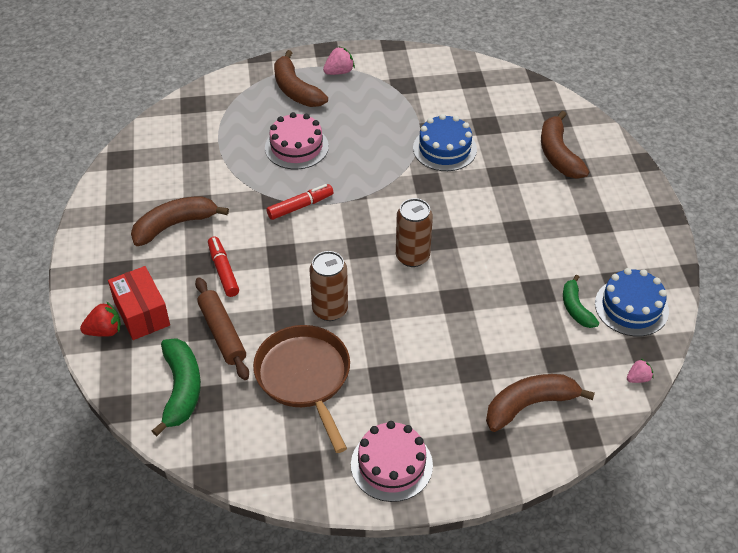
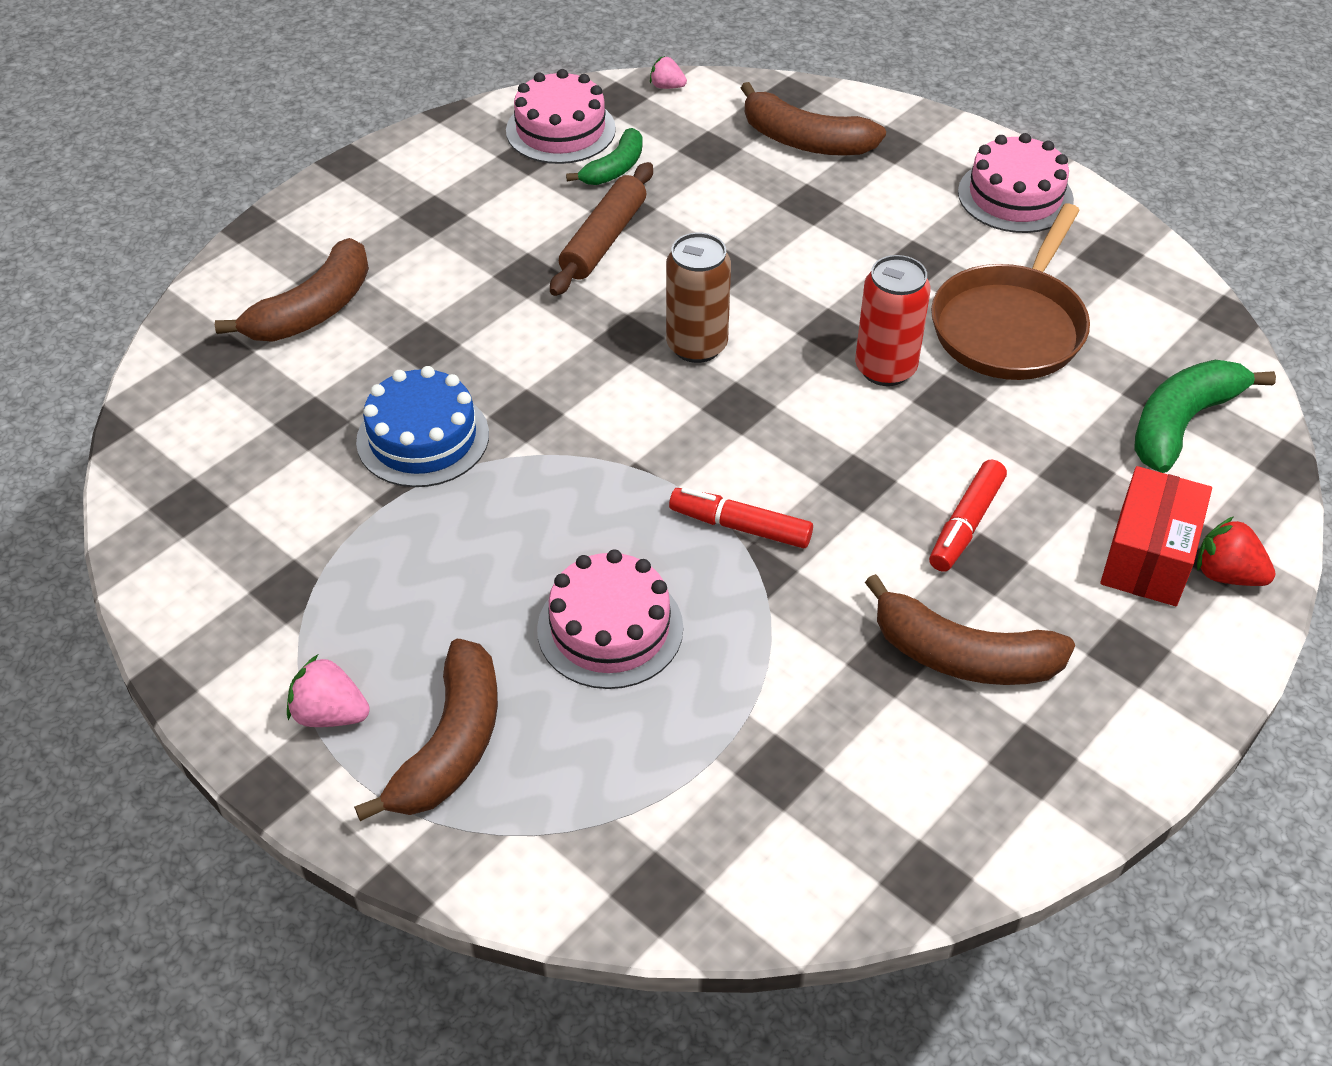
camera: 130 degrees left, 0 degrees up
(222, 333) = (1059, 446): brown rolling pin -> brown rolling pin (604, 240)
(330, 310) = (885, 369): brown can -> red can
(631, 307) = (560, 130): blue cake -> pink cake

